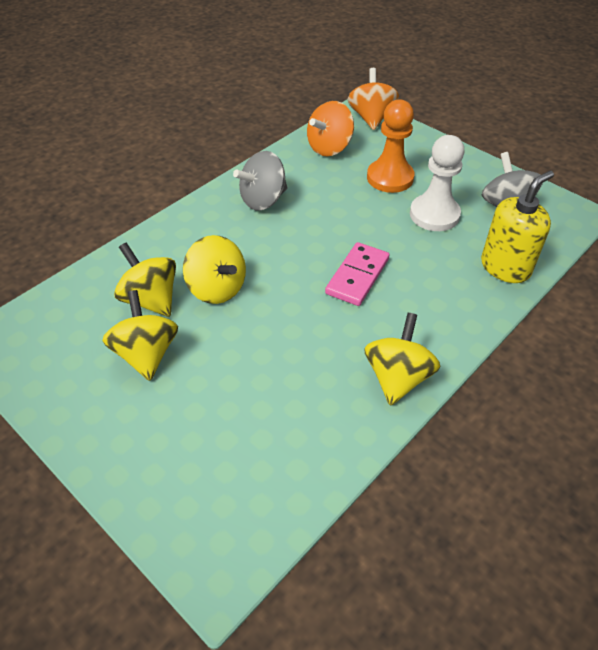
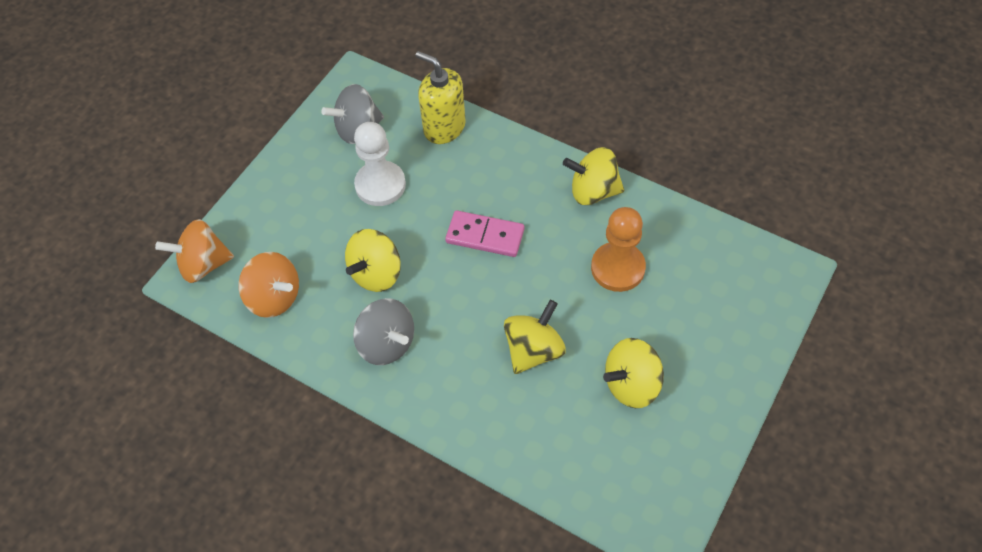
camera: 100 degrees left, 10 degrees up
(151, 299) = (565, 405): yellow spinning top -> yellow spinning top (376, 273)
(390, 178) = (324, 230): orange pawn -> orange pawn (617, 268)

